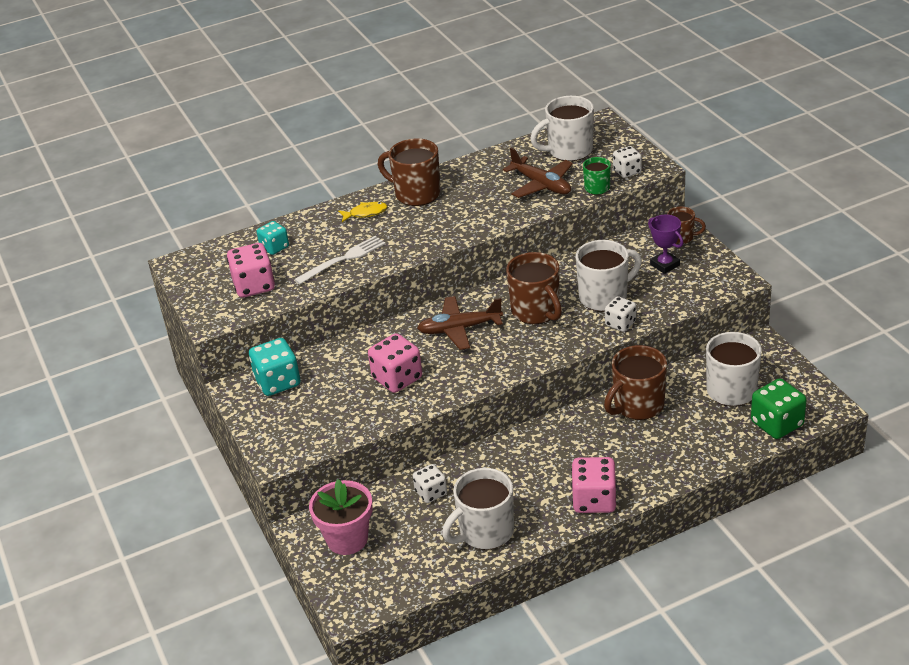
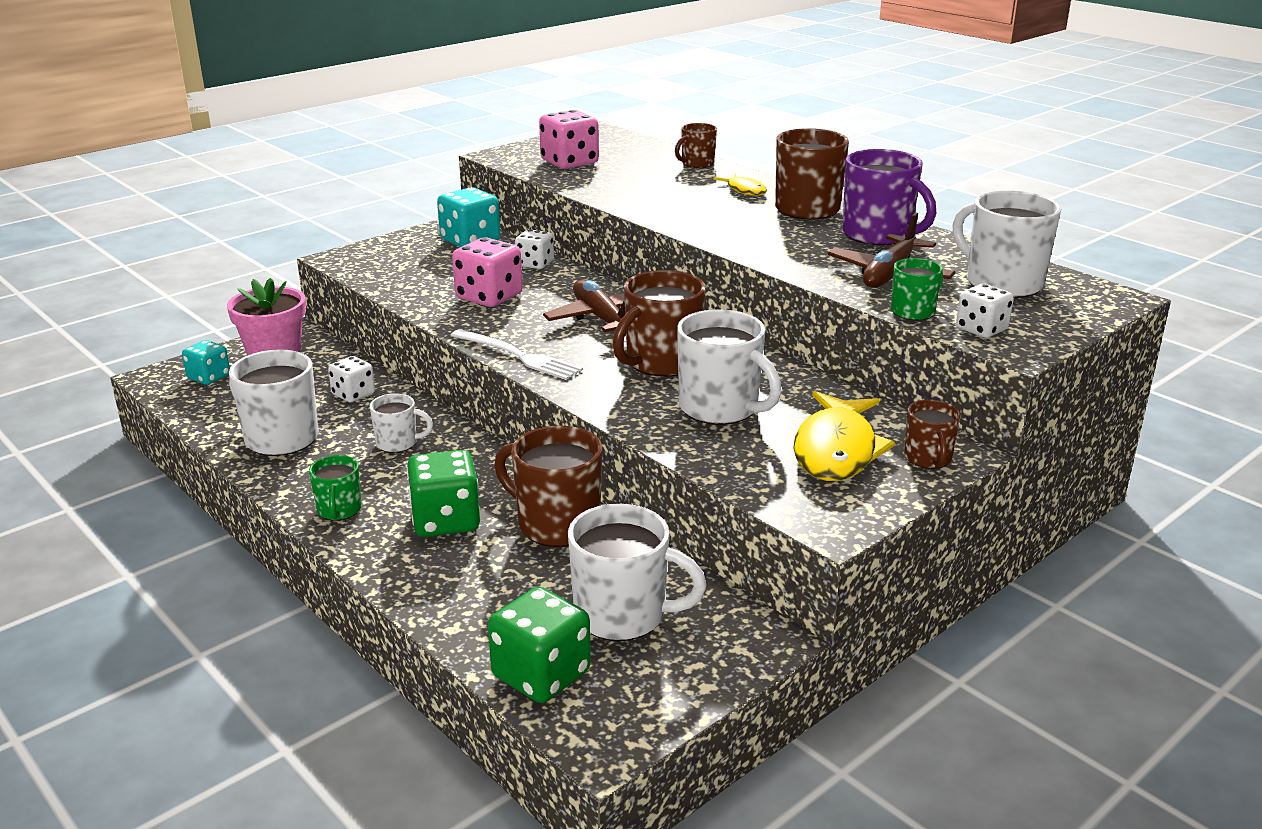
camera: 70 degrees right, 10 degrees down
(274, 247) = (648, 161): turquoise dice -> turquoise dice (209, 377)
(295, 226) = (697, 164): none -> brown mug
(343, 259) = (639, 192): white fork -> white fork (519, 356)
(477, 176) = (878, 235): none -> purple mug
(514, 471) = (398, 443): none -> white mug
(594, 500) = (339, 510): pink dice -> green mug
(620, 323) = (657, 427): white dice -> white dice (535, 264)
(620, 452) = (446, 521): none -> green dice
(665, 265) = (836, 450): purple trophy -> yellow fish

